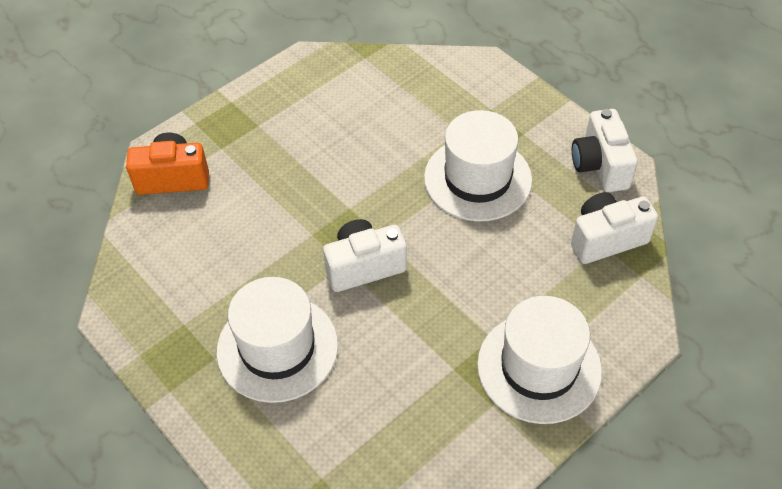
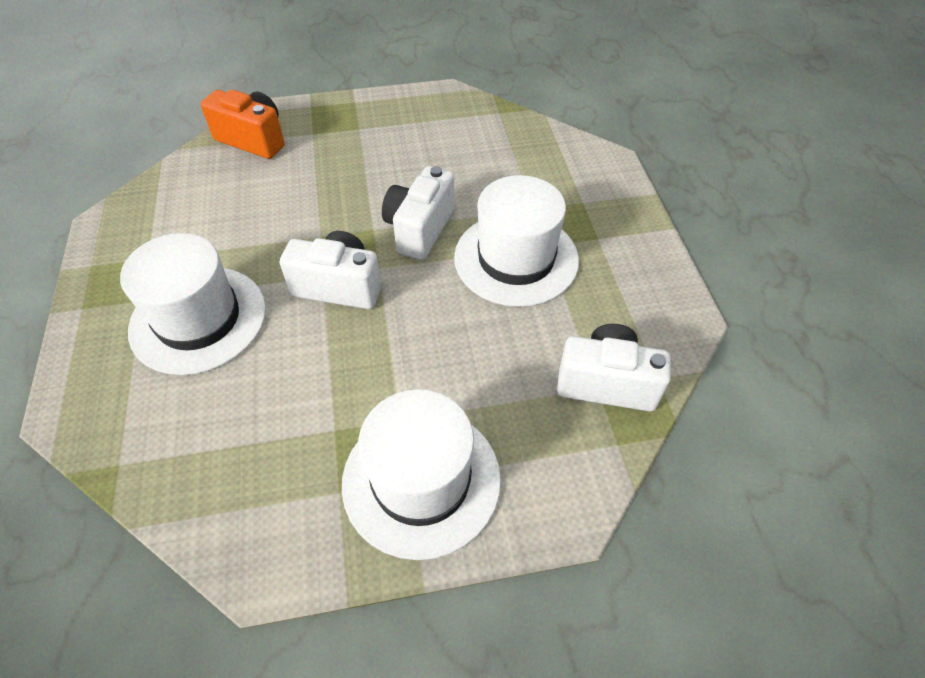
camera: 30 degrees right, 0 degrees up
(600, 166) = (658, 305): white camera -> white camera (419, 229)

